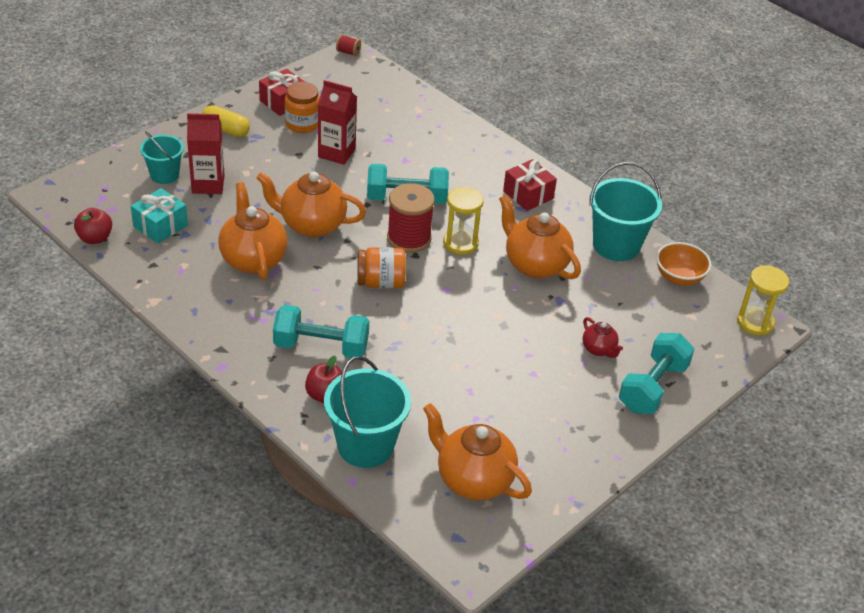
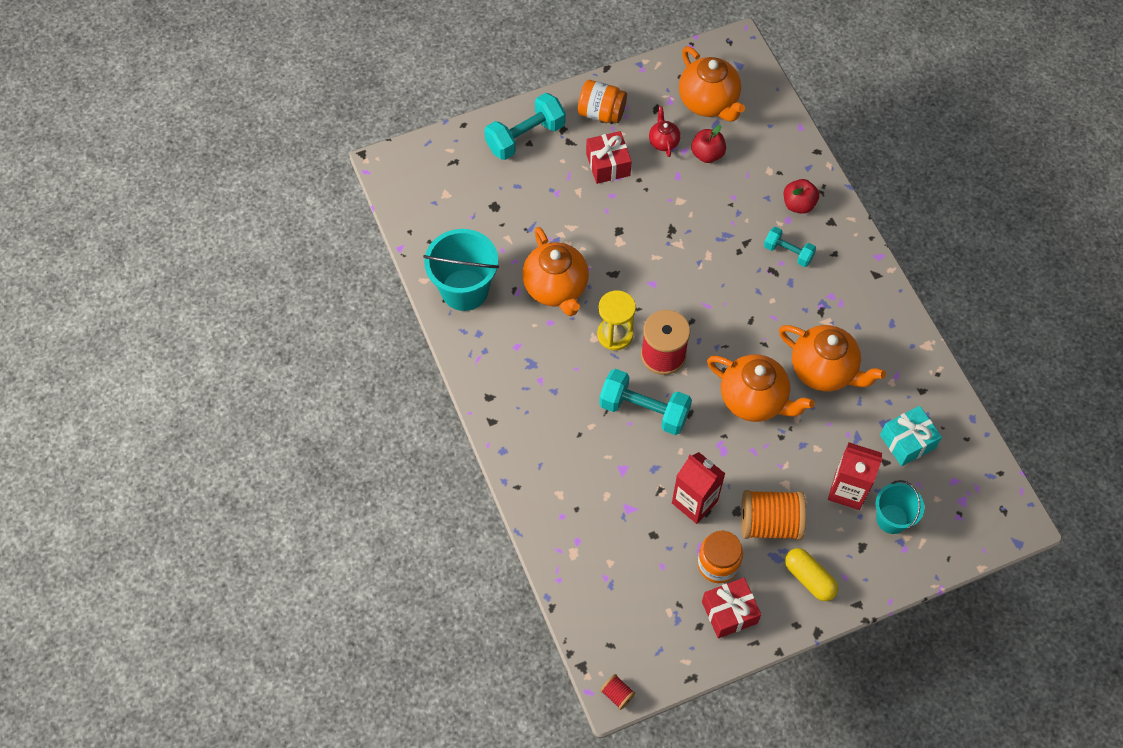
camera: 155 degrees left, 20 degrees up
(95, 238) = (975, 442): red apple -> red apple (707, 154)
(253, 259) = (824, 370): orange teapot -> orange teapot turned 60 degrees counterclockwise
(269, 153) = (769, 523): none -> orange spool
(321, 347) = (788, 252): turquoise dumbbell -> turquoise dumbbell, size x0.60
(365, 446) = (780, 152): turquoise bucket -> none
(381, 282) = (710, 308): orange jar -> orange jar (601, 113)
(528, 195) = (515, 380): red gift -> red gift (608, 164)
(599, 349) = (549, 183): red teapot -> red teapot (663, 142)
(679, 277) = (429, 236): orange bowl -> none
(755, 322) = (395, 171): yellow hourglass -> none

